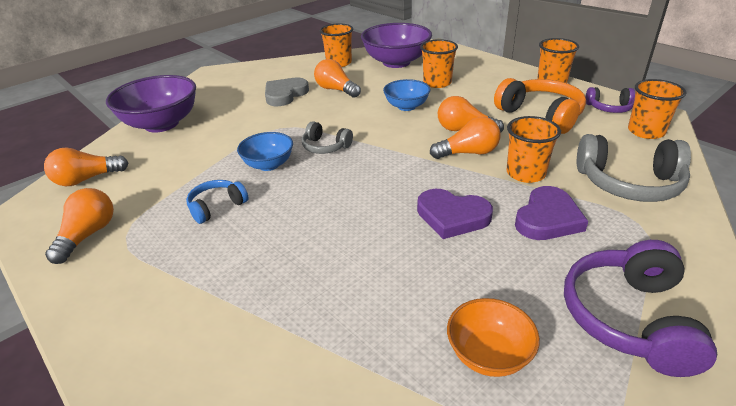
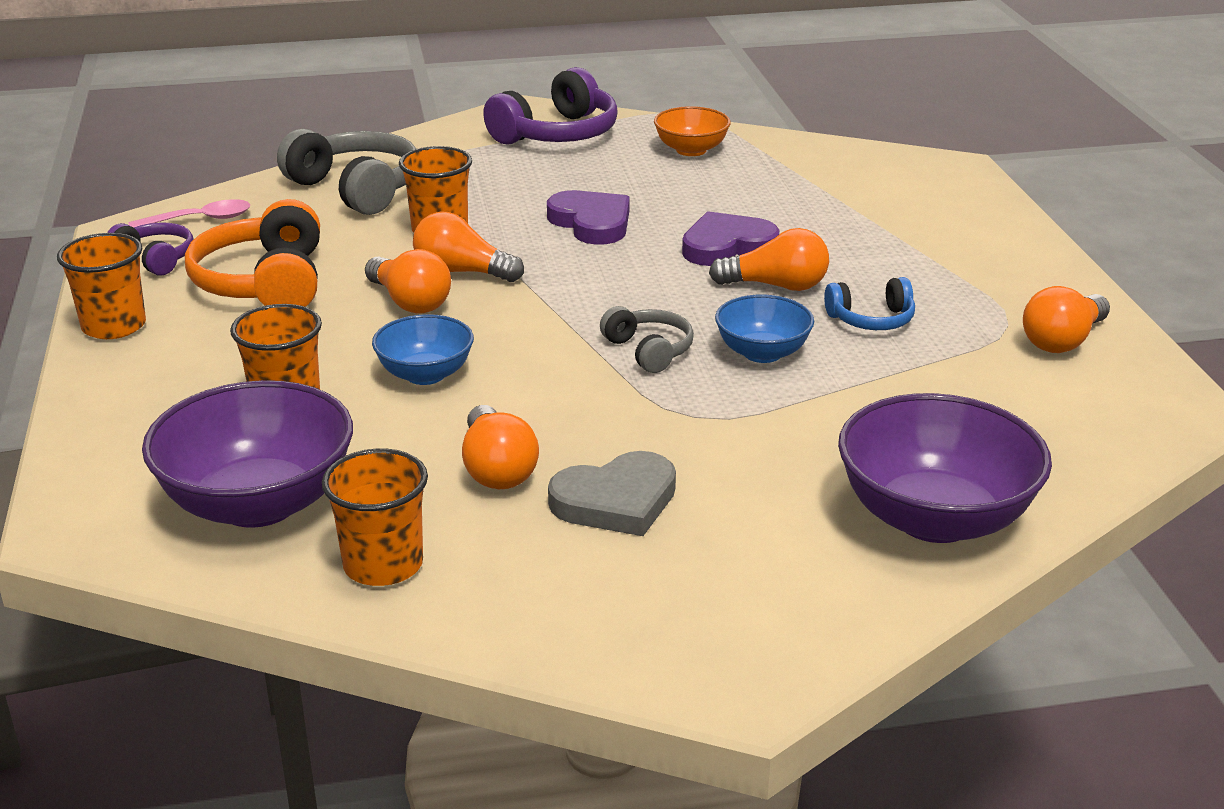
camera: 150 degrees left, 5 degrees down
(87, 179) = (1086, 432): orange light bulb -> orange light bulb (776, 286)
(547, 218) = (499, 193): purple heart -> purple heart (727, 246)
(646, 131) = (200, 220): orange cup -> pink spoon

